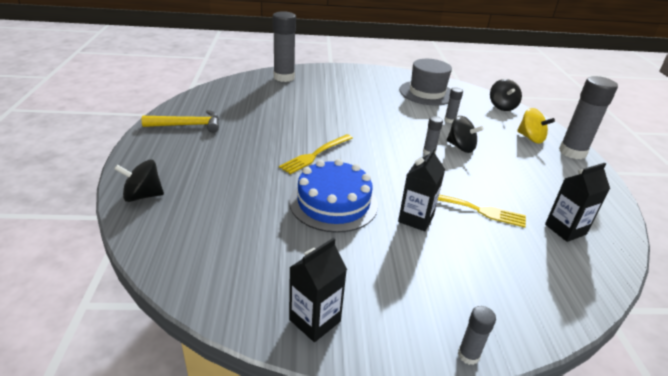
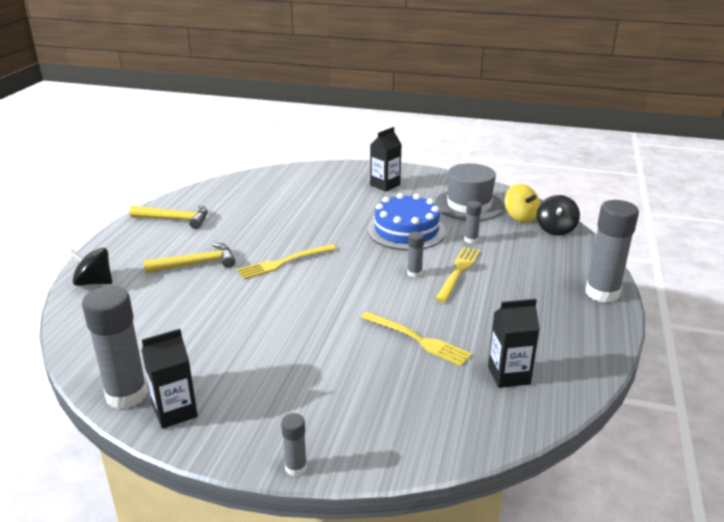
camera: 20 degrees right, 5 degrees down
(236, 165) = (196, 264): none -> yellow hammer
(284, 77) = (309, 175): grey glue stick -> grey glue stick (127, 395)
(333, 203) = (268, 312): blue cake -> blue cake (406, 230)
(416, 219) = (342, 339): black carton -> black carton (385, 185)
(460, 147) = (458, 272): black spinning top -> yellow fork
(530, 138) = (560, 271): yellow spinning top -> yellow spinning top (520, 217)

